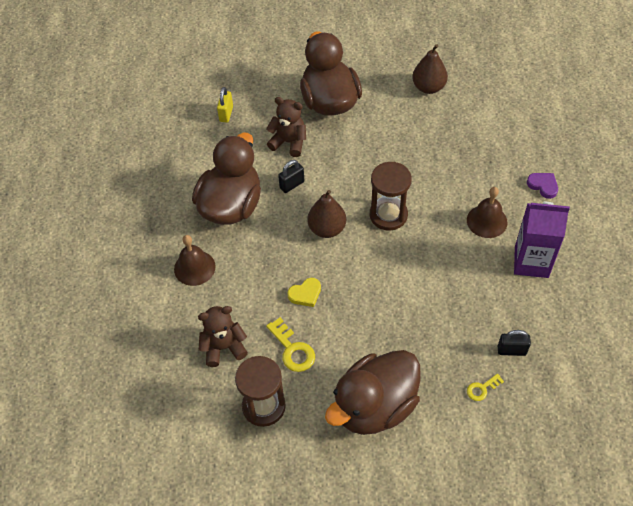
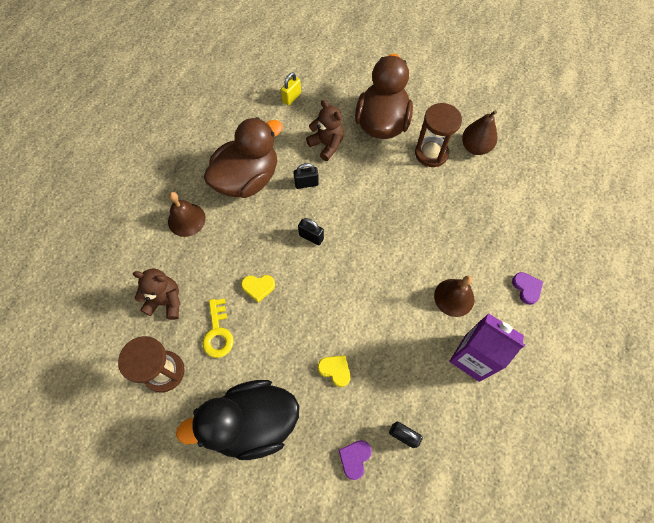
camera: 25 degrees right, 10 degrees up
(327, 229) = (311, 237): brown pear -> black padlock
(374, 406) = (252, 423): brown duck -> black duck
(388, 215) = (370, 249): brown hourglass -> brown hourglass (431, 153)
(421, 328) = (335, 370): none -> yellow heart
(482, 389) = (354, 458): yellow key -> purple heart

